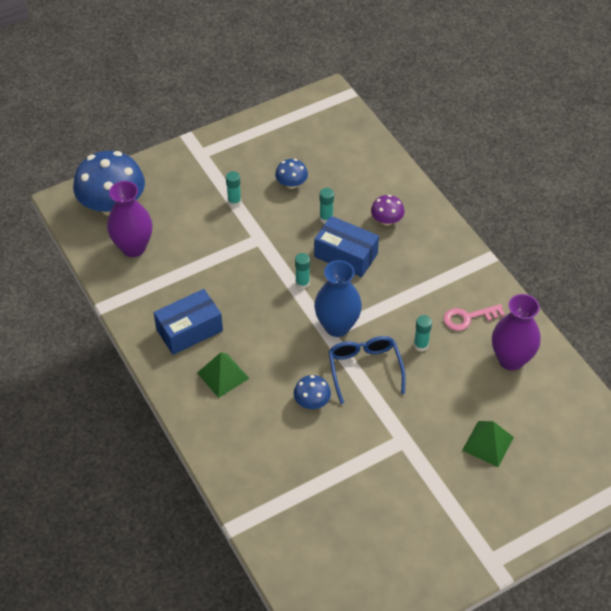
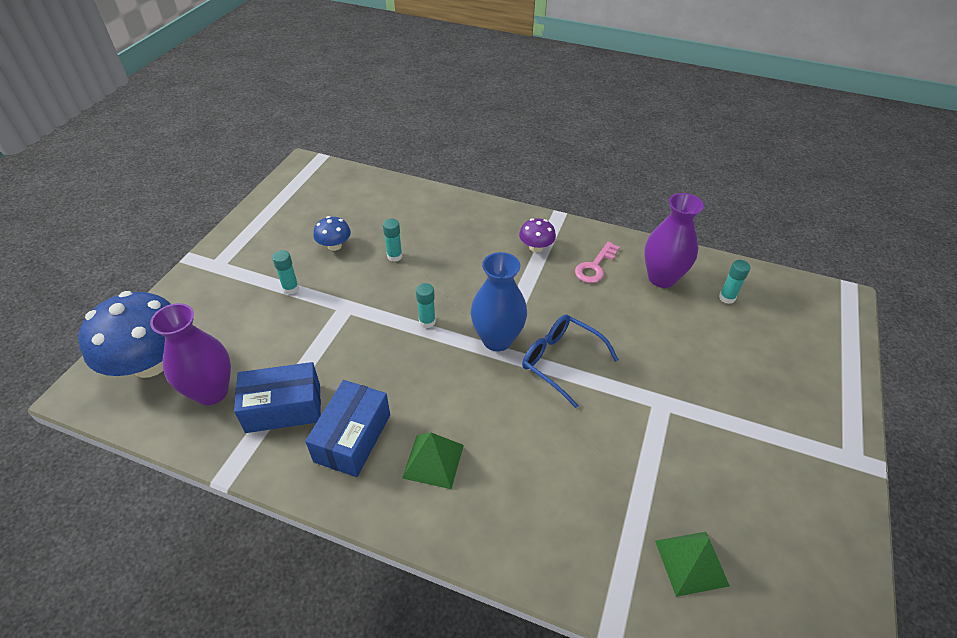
camera: 40 degrees left, 5 degrees down
(312, 402) = (547, 425): blue mushroom -> none
(346, 255) = (443, 276): blue box -> blue box (283, 408)
(386, 220) = (449, 230): purple mushroom -> purple mushroom (536, 247)
(421, 345) = (584, 310): turquoise glue stick -> turquoise glue stick (727, 298)
(488, 443) = (726, 356): green pyramid -> green pyramid (691, 562)

